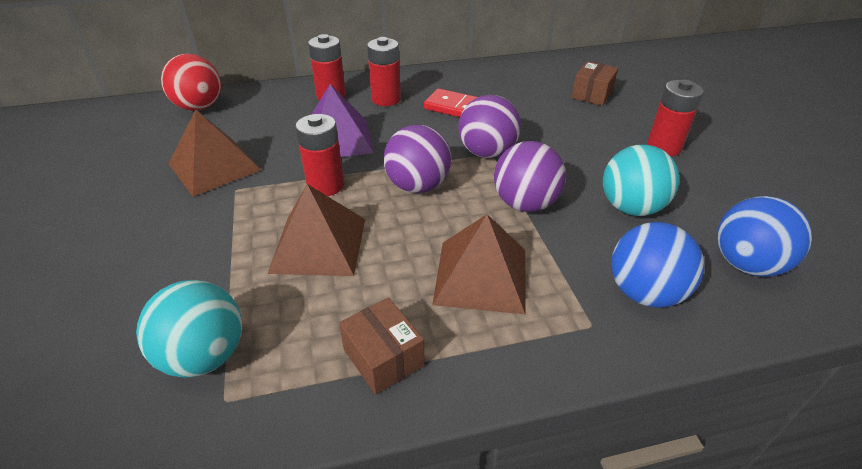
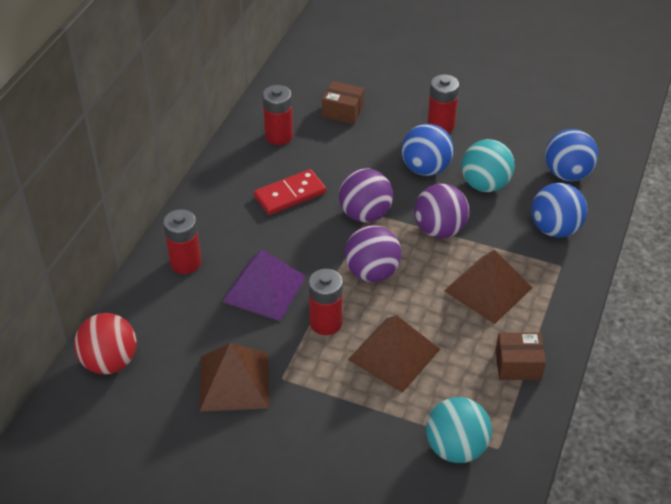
camera: 55 degrees left, 5 degrees up
(386, 99) = (228, 230): red battery -> red battery (279, 136)
(592, 94) = (343, 111): brown box -> brown box turned 45 degrees counterclockwise
(594, 162) = (426, 168): none -> blue ball

